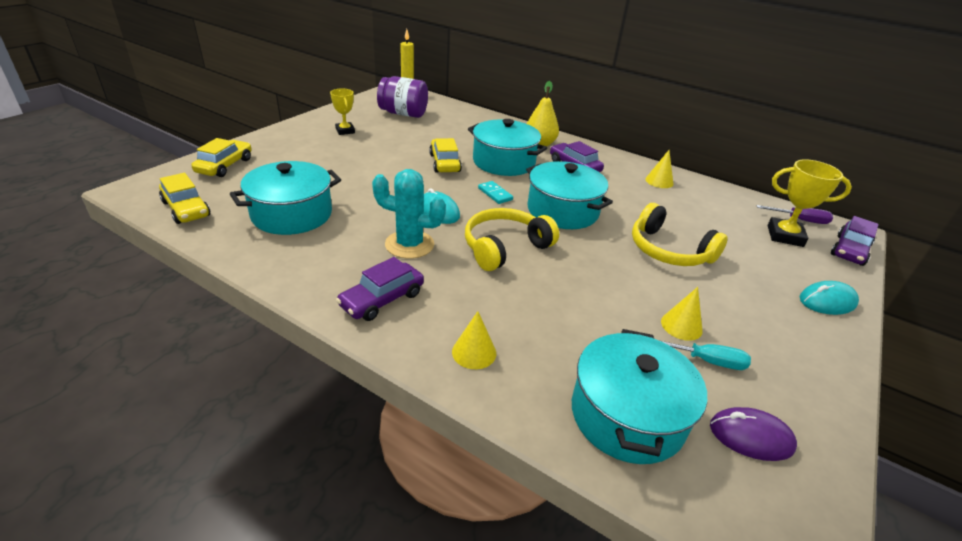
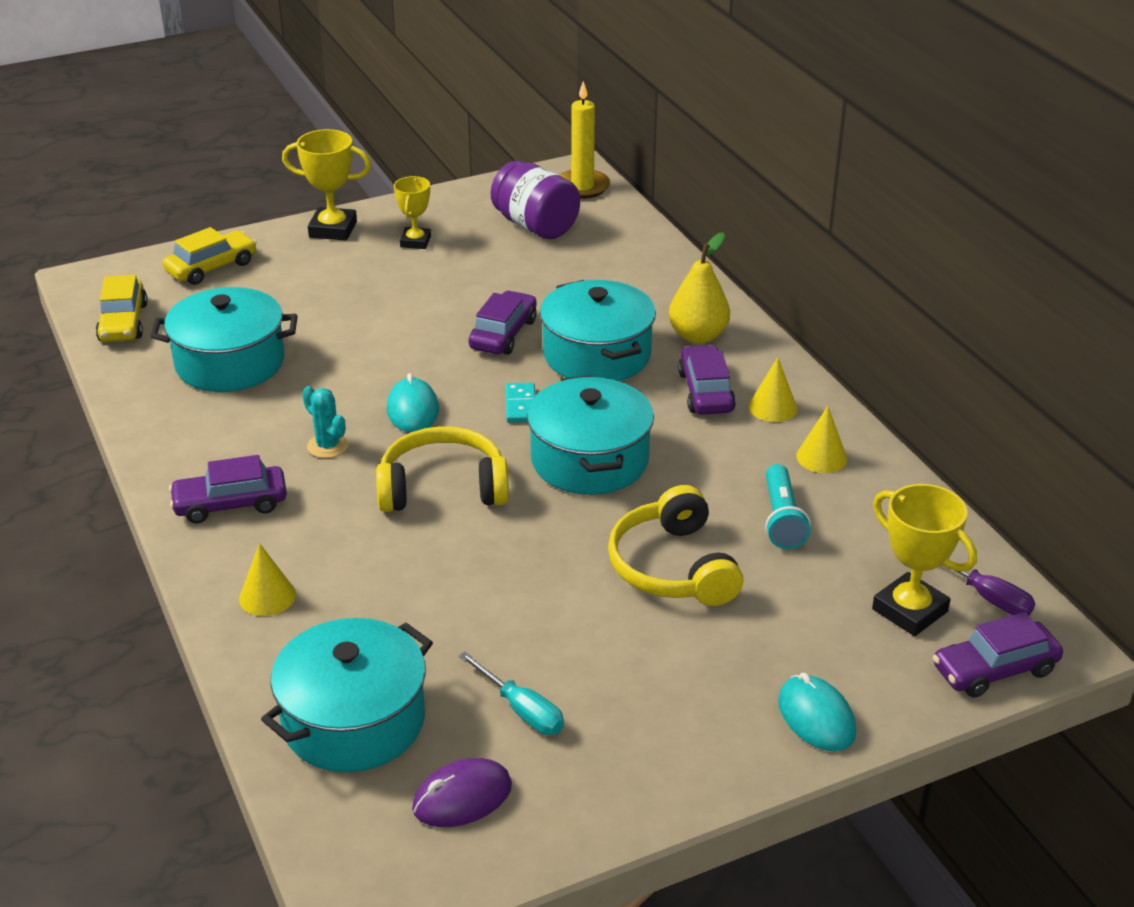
camera: 35 degrees right, 0 degrees up
(288, 133) = (333, 229): none -> yellow trophy
(409, 244) = (327, 446): turquoise cactus -> turquoise cactus, size x0.59
(445, 163) = (503, 334): yellow car -> purple car
(681, 212) = (782, 519): none -> turquoise flashlight
(681, 326) = (548, 663): yellow cone -> yellow cone (773, 407)
(750, 437) = (462, 797): purple mouse -> purple mouse turned 75 degrees counterclockwise
(827, 301) = (816, 717): turquoise mouse -> turquoise mouse turned 45 degrees clockwise

